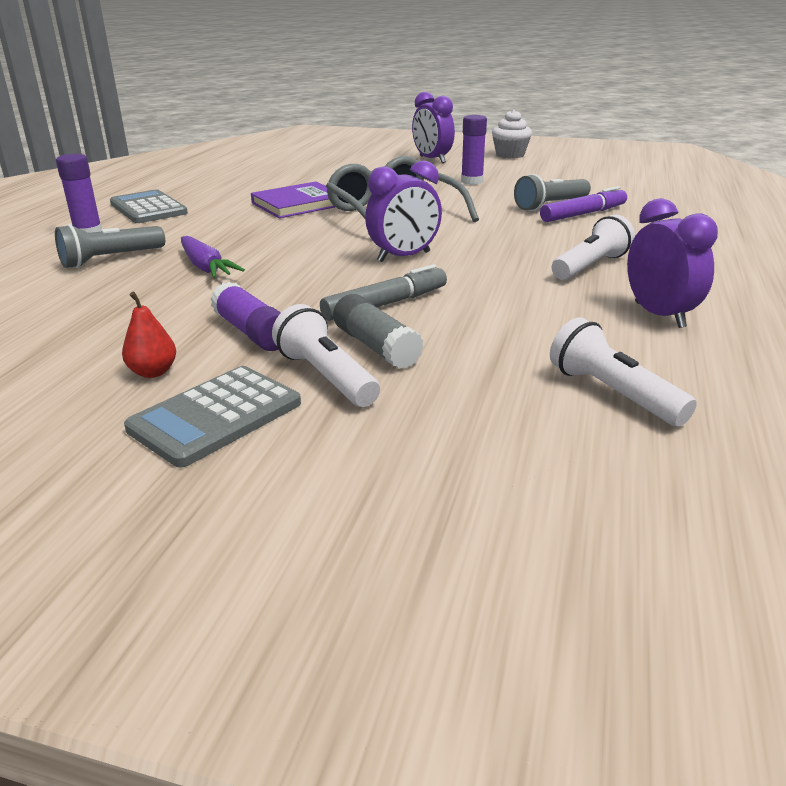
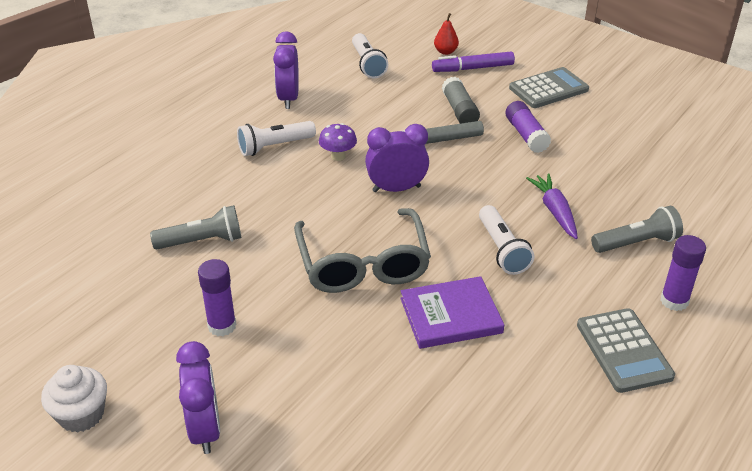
camera: 160 degrees left, 10 degrees up
(153, 372) = (581, 119): red pear -> red pear (445, 52)
(326, 377) = (492, 98): white flashlight -> white flashlight (502, 250)
(502, 270) = (338, 156): none -> purple mushroom
(583, 214) = (192, 217): purple marker -> purple marker (473, 68)

